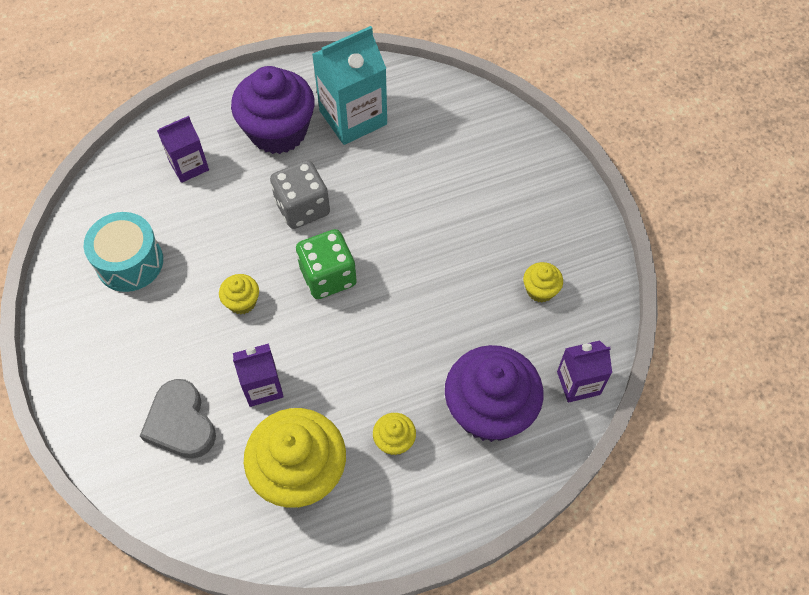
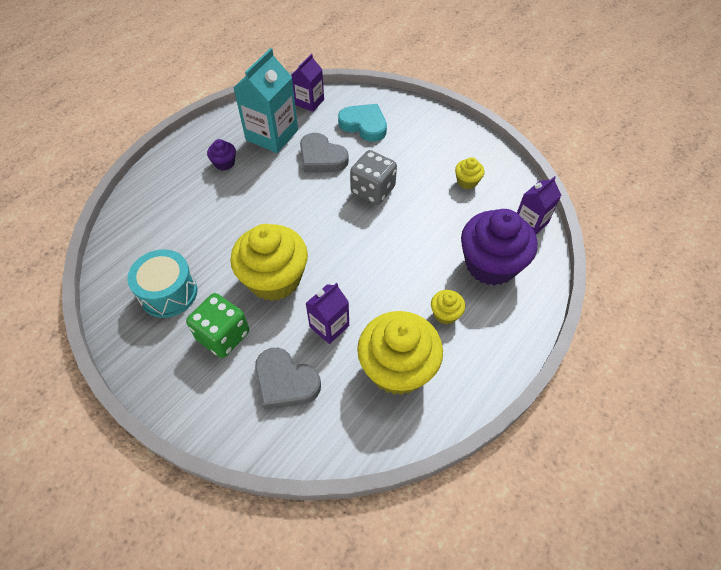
camera: 30 degrees left, 5 degrees down
(189, 166) = (172, 211): purple carton -> purple carton (309, 102)
(242, 302) = (274, 279): yellow cupcake -> yellow cupcake, size x2.25
(278, 131) = (224, 163): purple cupcake -> purple cupcake, size x0.45
(302, 208) = (276, 202): grey dice -> grey dice (373, 190)
(328, 276) = (324, 235): green dice -> green dice (223, 335)
(390, 175) = (321, 157): none -> grey heart
(469, 153) = (364, 125): none -> turquoise heart

